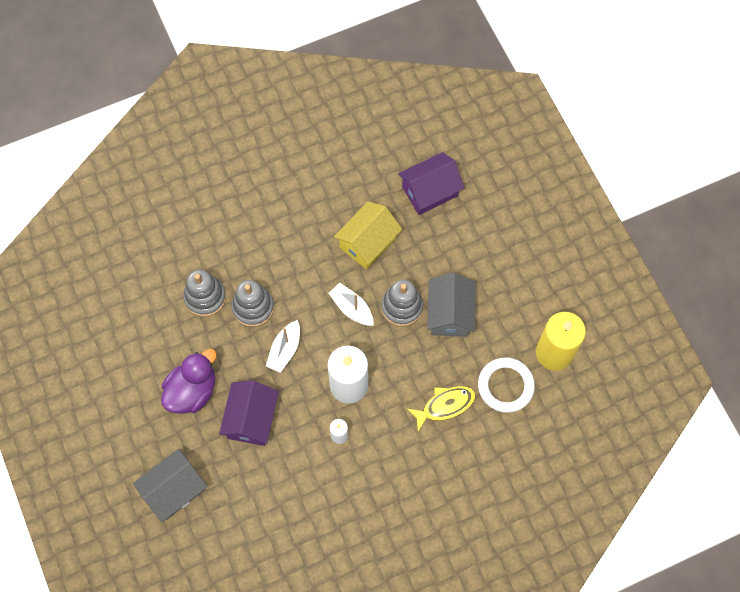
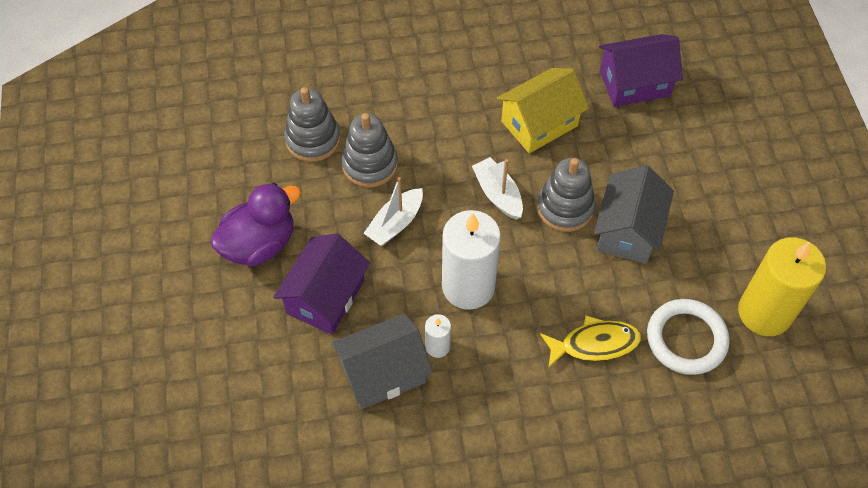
camera: 15 degrees right, 10 degrees down
(174, 490) = (193, 361): grey house -> grey house (383, 372)

